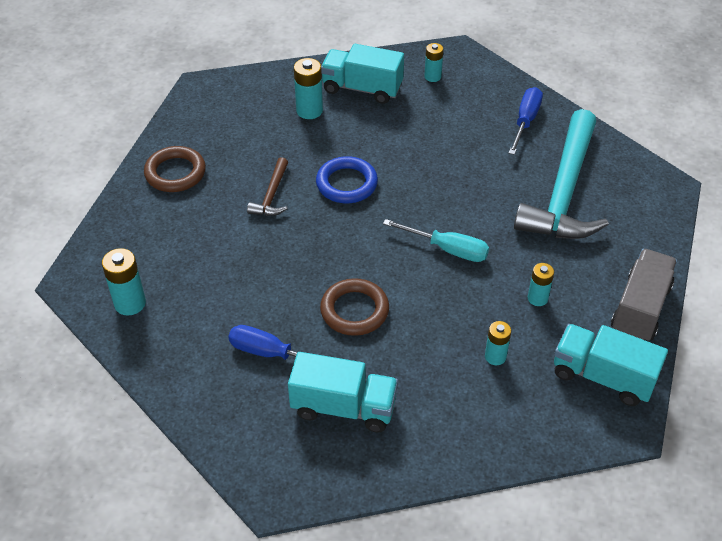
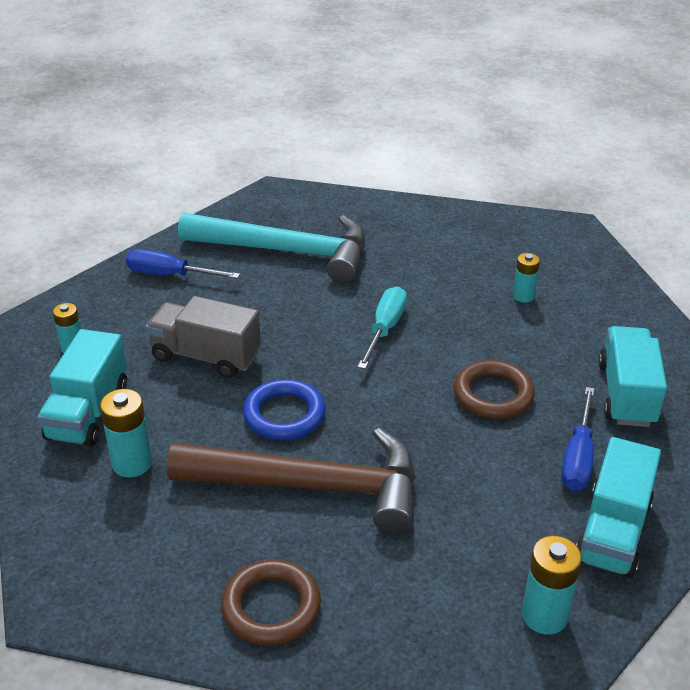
camera: 95 degrees left, 10 degrees down
(272, 195) = (312, 486): brown hammer -> brown hammer, size x2.27
(537, 298) = (441, 270): turquoise battery -> none
(603, 376) = (524, 237): turquoise truck -> turquoise truck (612, 532)
(640, 308) = (438, 214): grey truck -> grey truck (206, 356)

